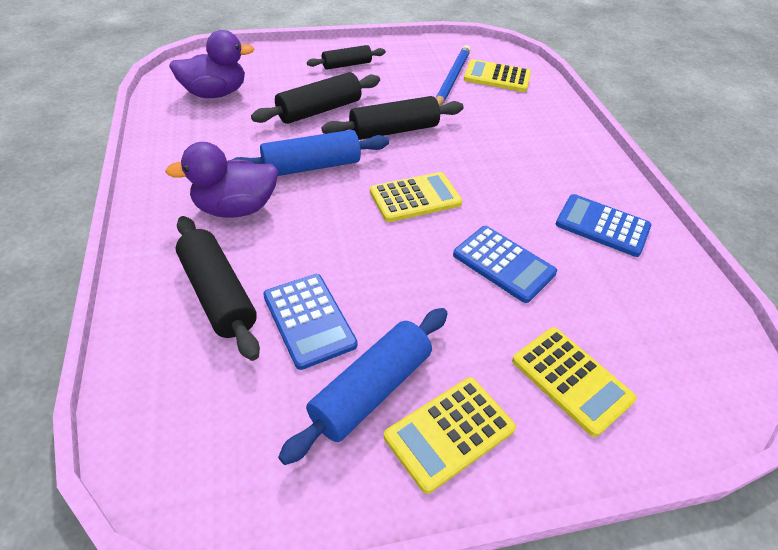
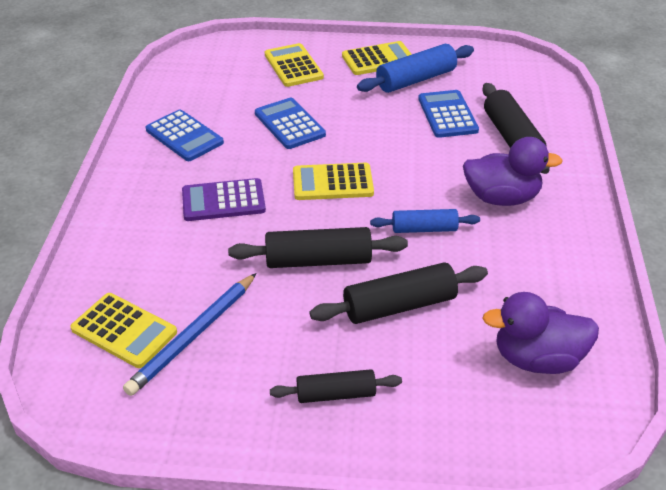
camera: 160 degrees left, 5 degrees down
(311, 166) = (424, 229): blue rolling pin -> blue rolling pin, size x0.64
(504, 165) = (223, 201): none -> purple calculator

